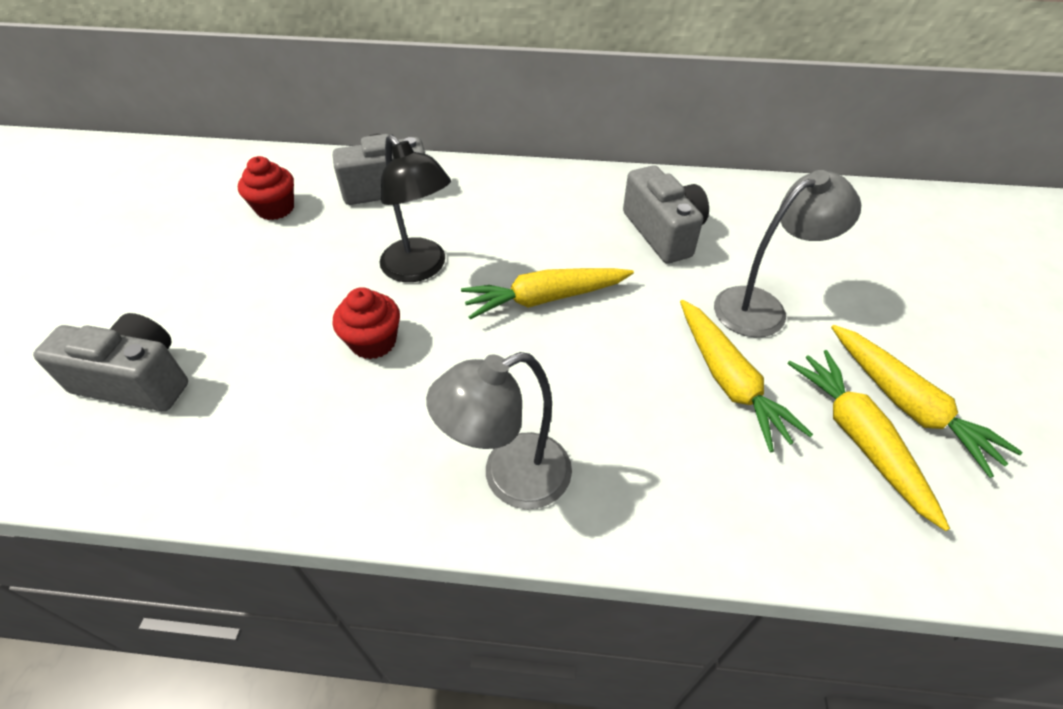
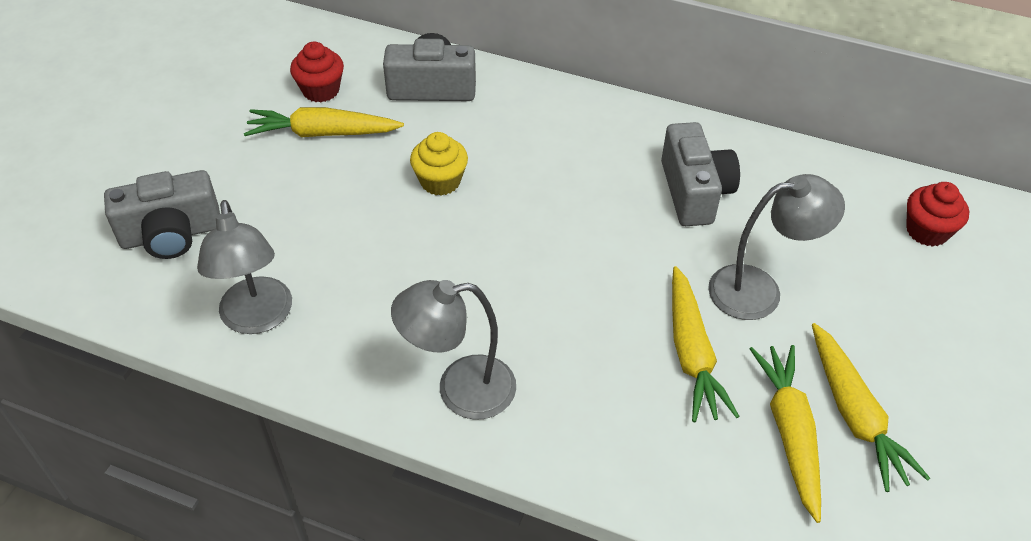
camera: 15 degrees right, 0 degrees up
(136, 380) = (171, 234): grey camera -> grey camera turned 135 degrees clockwise
(256, 452) = (257, 318): none -> grey lamp
(373, 342) = (378, 244): red cupcake -> red cupcake (927, 231)
(420, 269) = (440, 181): black lamp -> yellow cupcake
(545, 299) = (548, 236): yellow carrot -> yellow carrot (322, 133)

